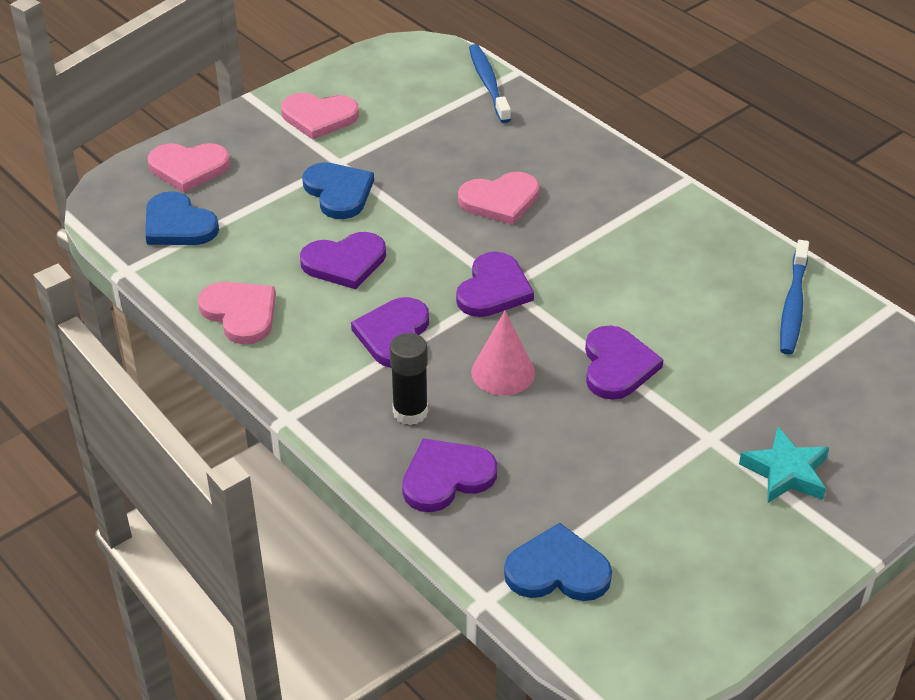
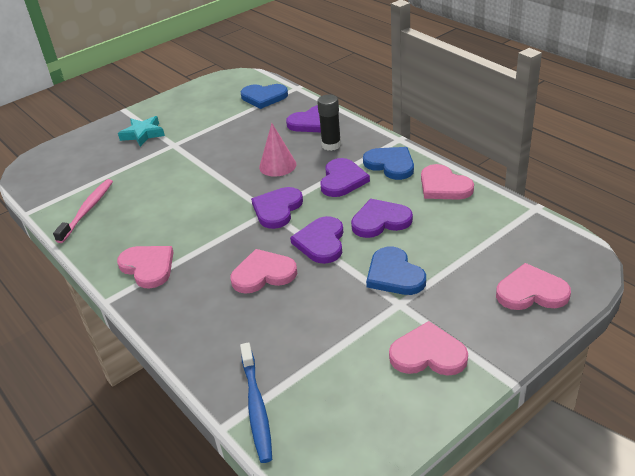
camera: 175 degrees left, 5 degrees down
(178, 225) = (515, 241): blue heart -> blue heart (390, 164)
(617, 366) = (210, 172): purple heart -> purple heart (321, 242)
(654, 215) = (148, 267): none -> pink heart
(793, 305) = (87, 210): blue toothbrush -> pink toothbrush

